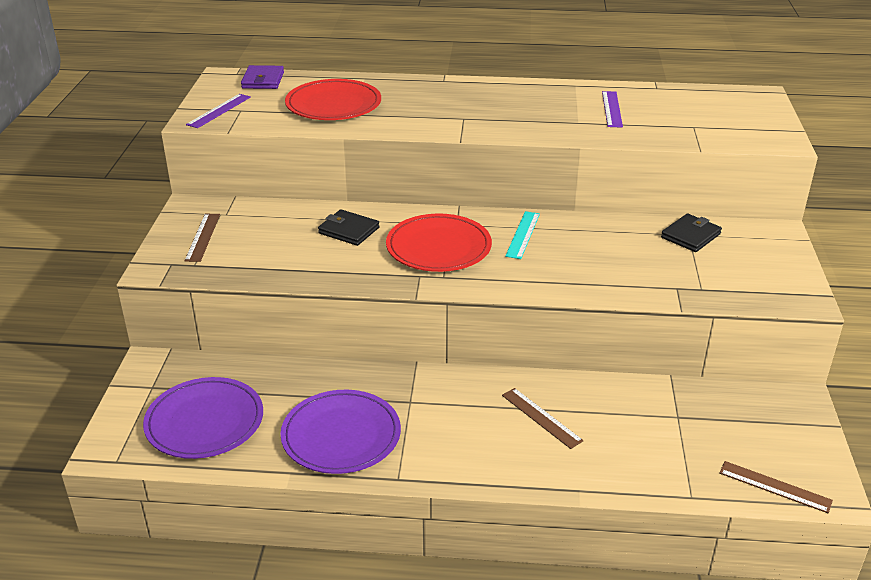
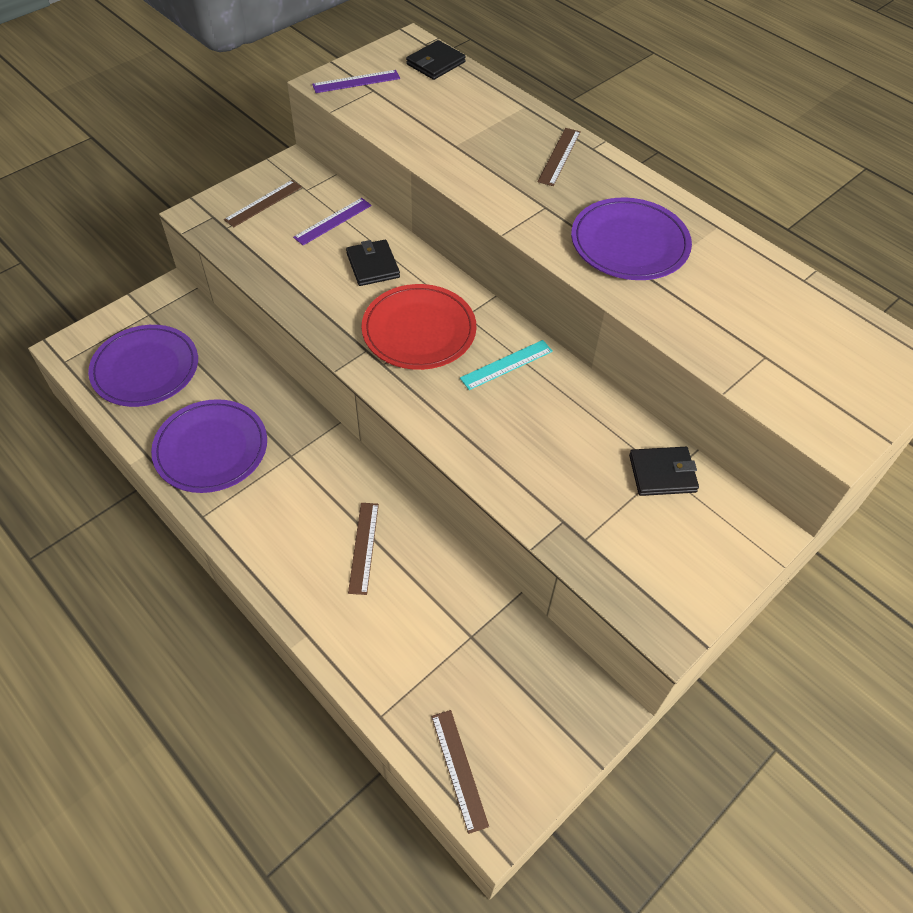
camera: 40 degrees right, 20 degrees up
(263, 80) = (435, 63): purple wallet -> black wallet
(333, 104) = (455, 125): red plate -> none
(430, 92) = (559, 156): none -> brown ruler
(541, 113) = (629, 243): none -> purple plate
(612, 109) = (710, 280): purple ruler -> purple ruler (333, 221)

